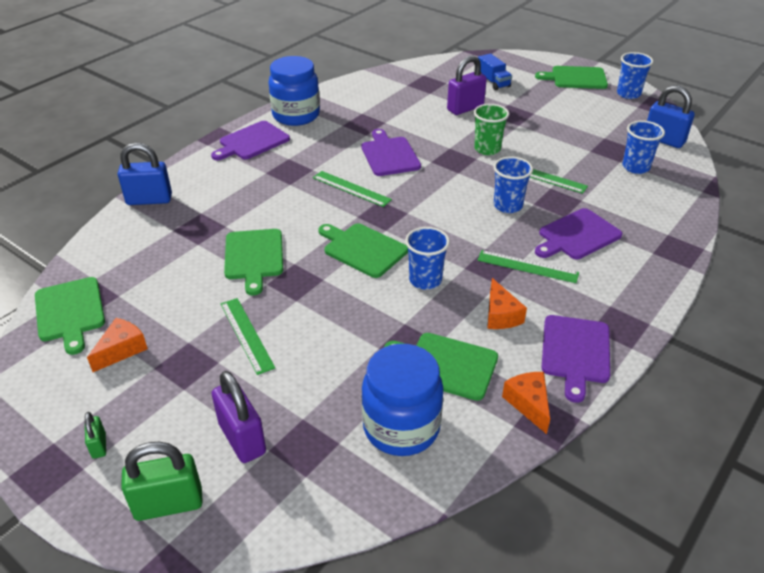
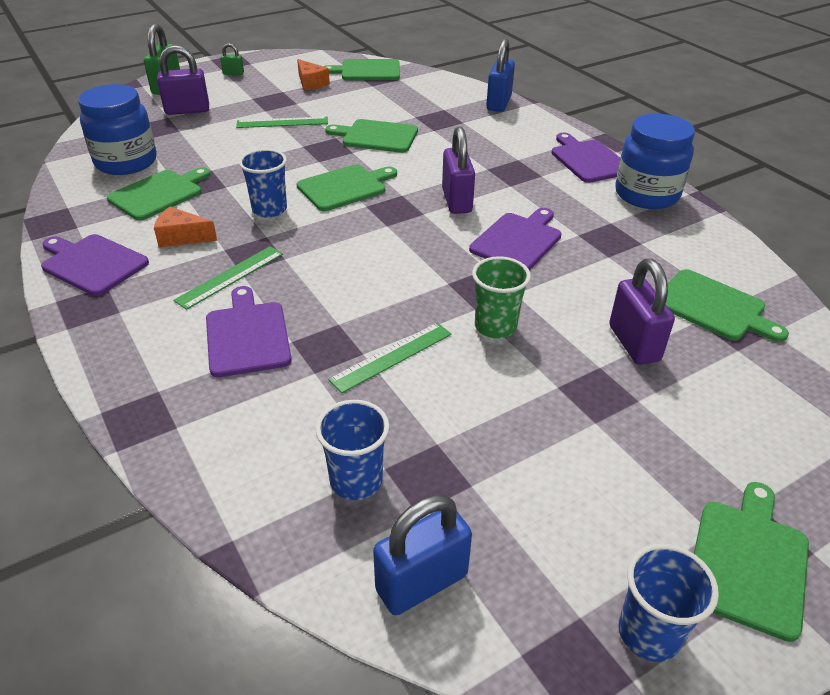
camera: 110 degrees right, 0 degrees up
(351, 188) = (456, 201): green ruler -> purple padlock
(389, 155) = (518, 240): purple cutting board -> purple cutting board turned 60 degrees counterclockwise
(414, 89) = (713, 307): none -> green cutting board
(493, 82) = (735, 411): blue truck -> none
(507, 205) = (349, 300): blue cup -> none
(528, 404) = (75, 220): orange cheese -> none

